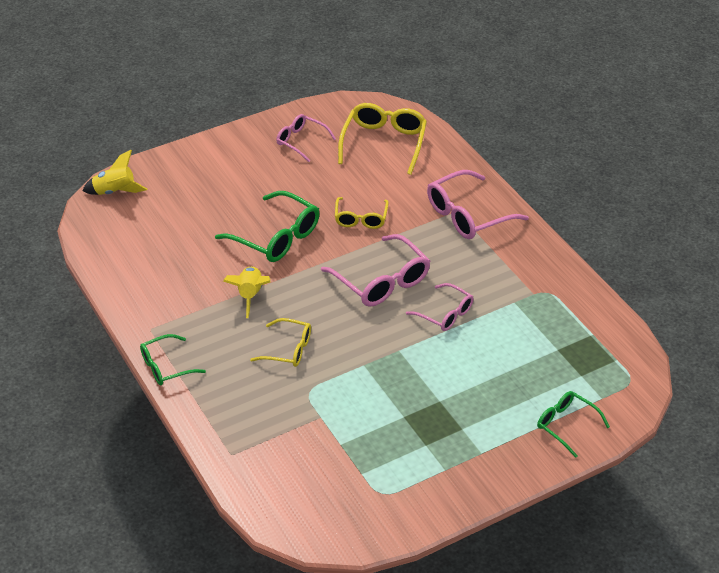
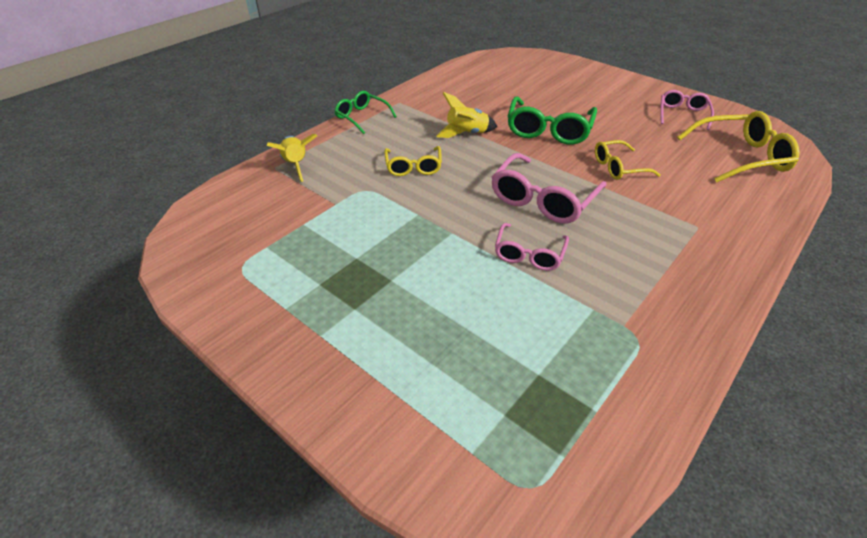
camera: 70 degrees right, 0 degrees up
(115, 192) = (532, 58): yellow rocket -> yellow rocket (296, 165)
(467, 215) = (701, 236): pink glasses -> none
(566, 425) = (399, 417): green glasses -> none

